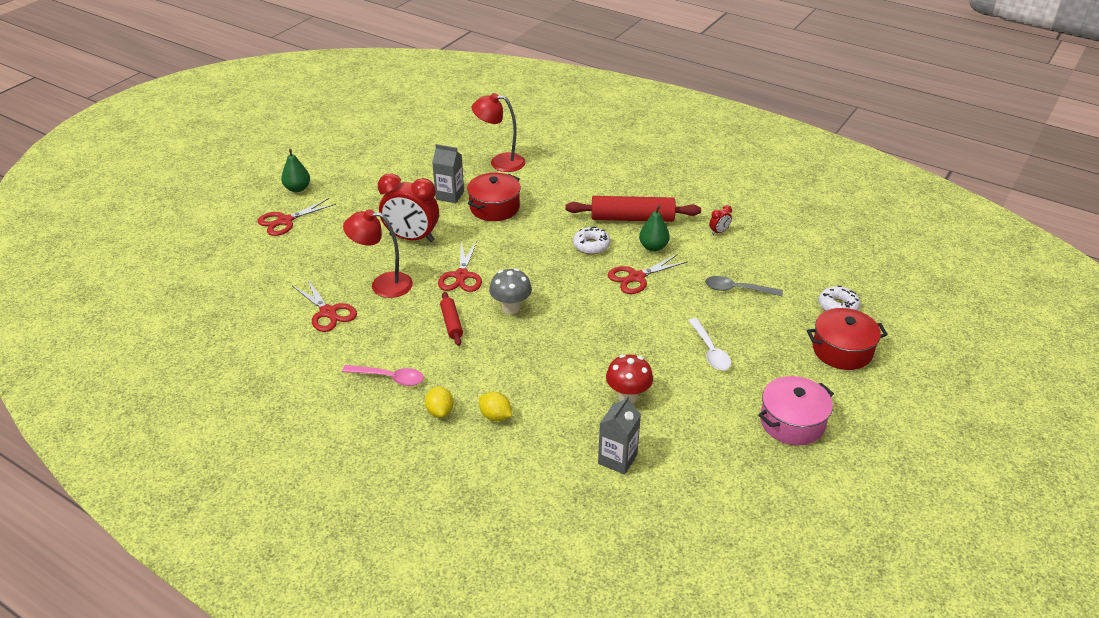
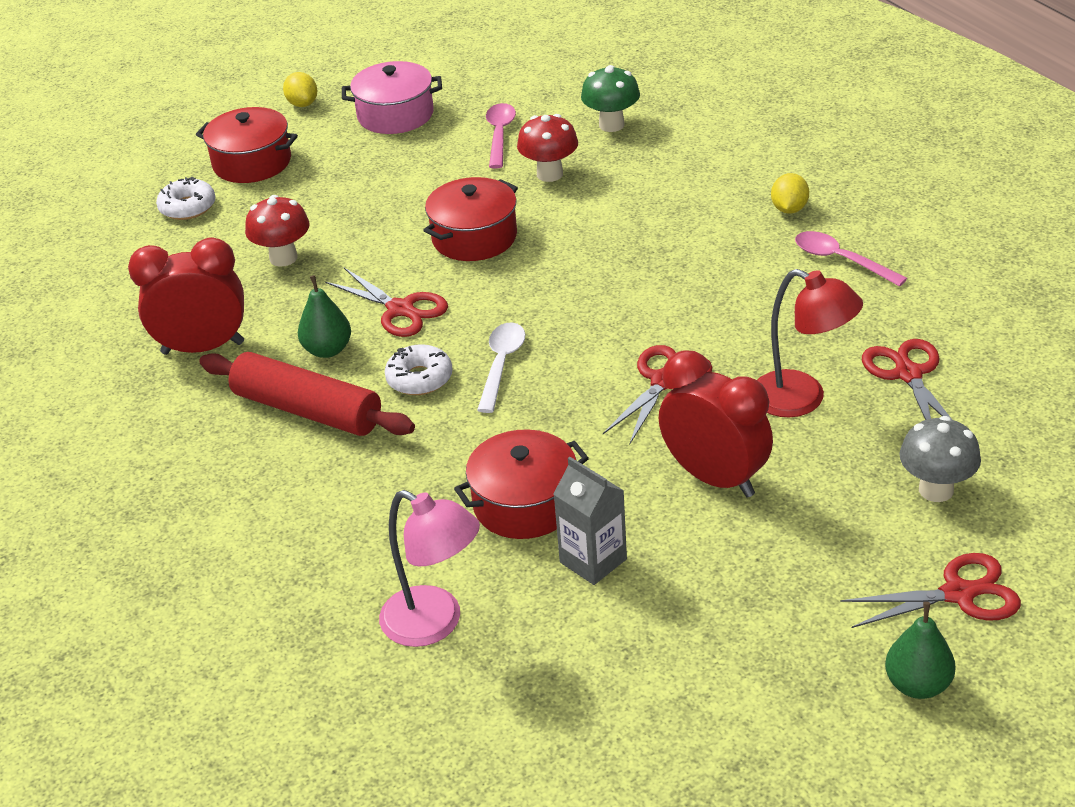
camera: 150 degrees left, 0 degrees up
(451, 323) = (719, 311): red rolling pin -> none
(495, 416) = (722, 190): yellow lemon -> yellow lemon (302, 104)
(500, 162) = (435, 624): red lamp -> pink lamp
(511, 308) = (619, 311): grey mushroom -> grey mushroom (936, 490)
(617, 459) = (611, 125): grey carton -> green mushroom
(636, 277) = (400, 309): red scissors -> red scissors turned 45 degrees clockwise
(636, 333) = (474, 237): none -> red pot
(694, 424) = (499, 135): none -> pink spoon
(710, 351) = (404, 197): white spoon -> white spoon (501, 365)
(719, 232) = (203, 348): red clock -> red clock, size x2.45
(737, 289) = (283, 258): grey spoon -> red mushroom

